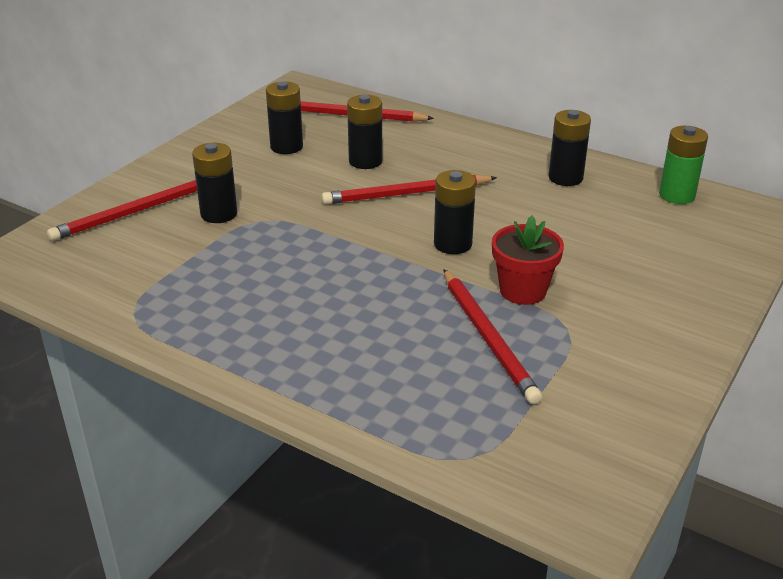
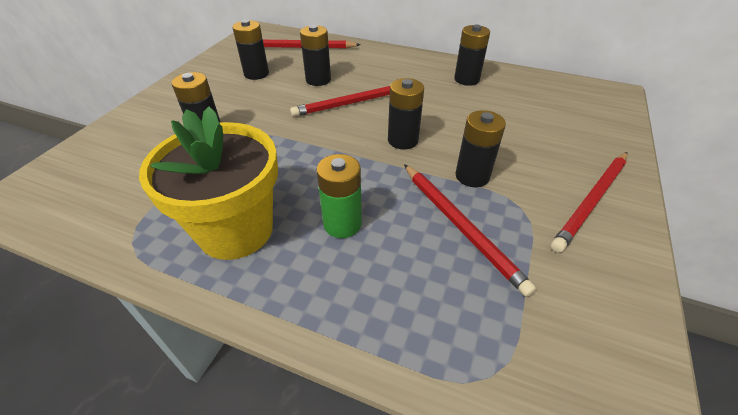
camera: 10 degrees left, 10 degrees up
(135, 212) = (135, 139): red pencil -> red pencil (592, 201)
(241, 314) = (236, 230): none -> yellow flower pot
(523, 291) = (472, 176): red flower pot -> black battery
(677, 195) = (548, 85): green battery -> green battery (342, 224)

